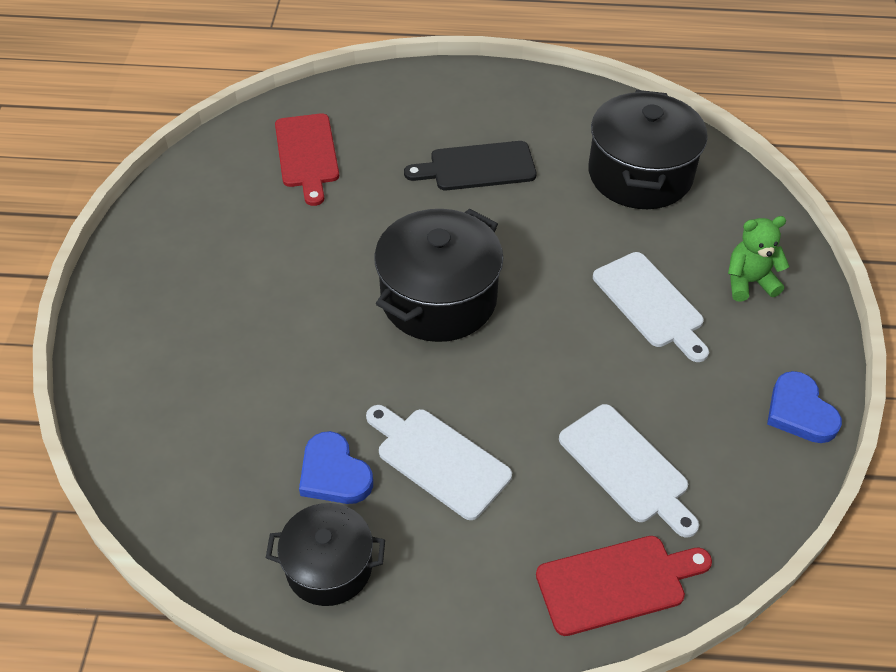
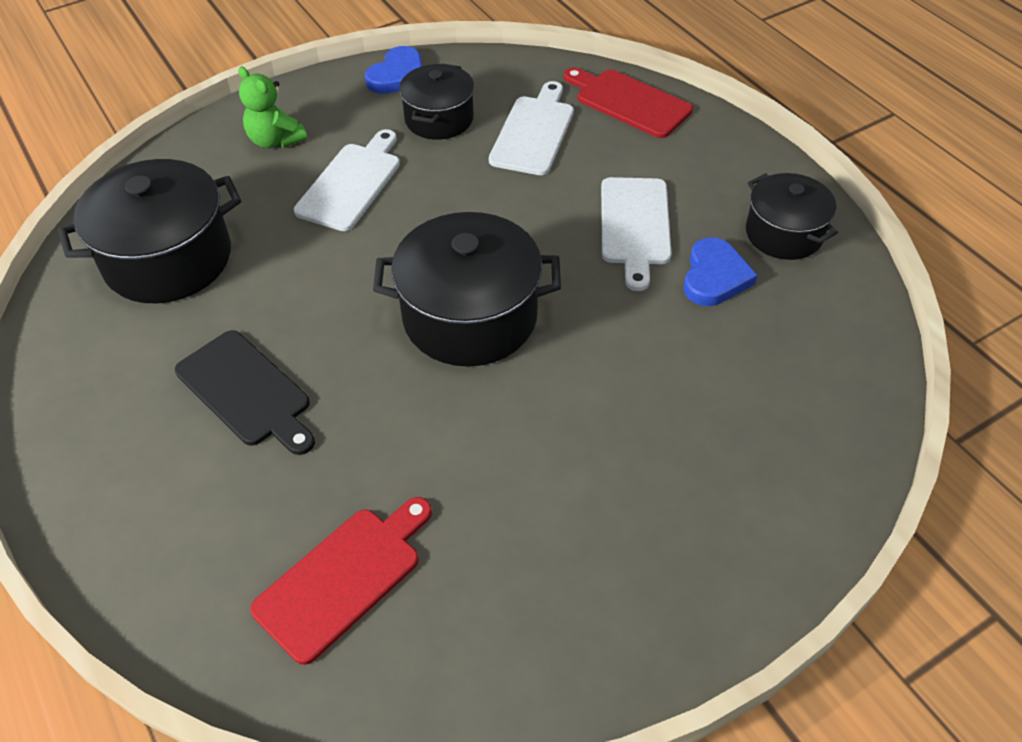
camera: 125 degrees left, 0 degrees up
(701, 406) = (439, 119): none -> black pot

